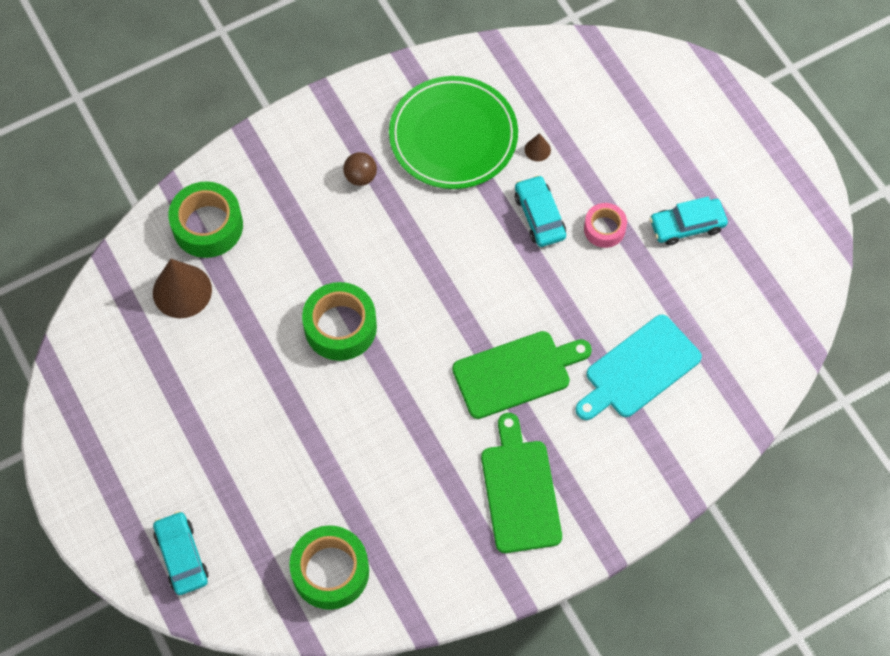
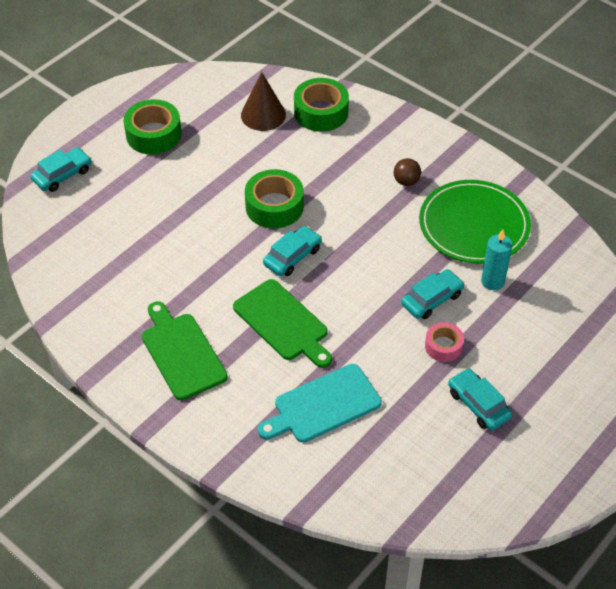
camera: 70 degrees right, 15 degrees down
(330, 571) = (76, 257): green tape -> green tape (153, 134)
(425, 332) = (292, 257): none -> turquoise car
(520, 491) = (182, 353): green cutting board -> green cutting board turned 90 degrees counterclockwise
(537, 149) = (492, 281): brown cone -> turquoise candle
(639, 369) = (323, 405): turquoise cutting board -> turquoise cutting board turned 60 degrees counterclockwise

